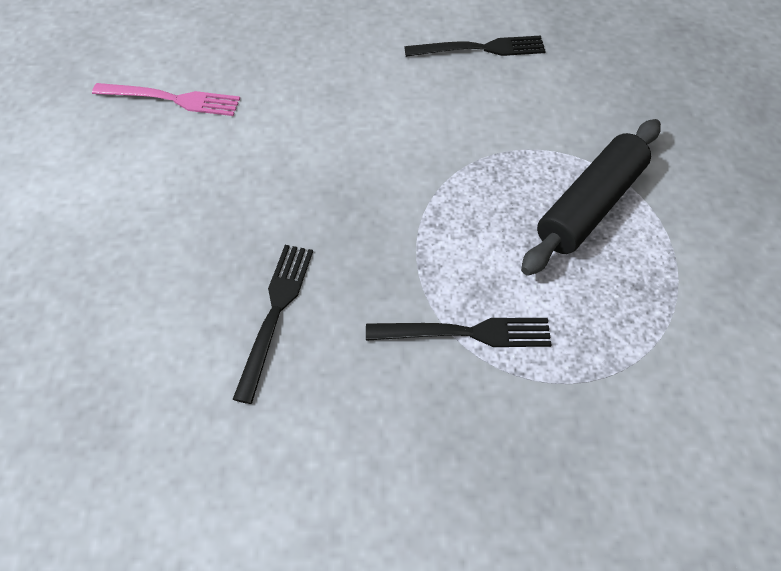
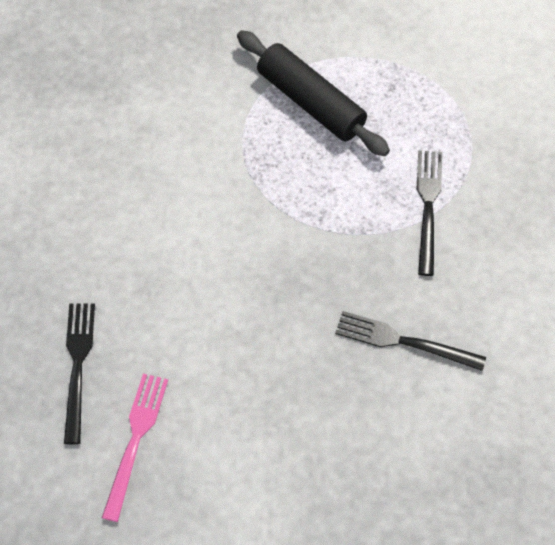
camera: 85 degrees left, 5 degrees up
(480, 49) = (104, 154): black fork -> black fork (78, 366)

